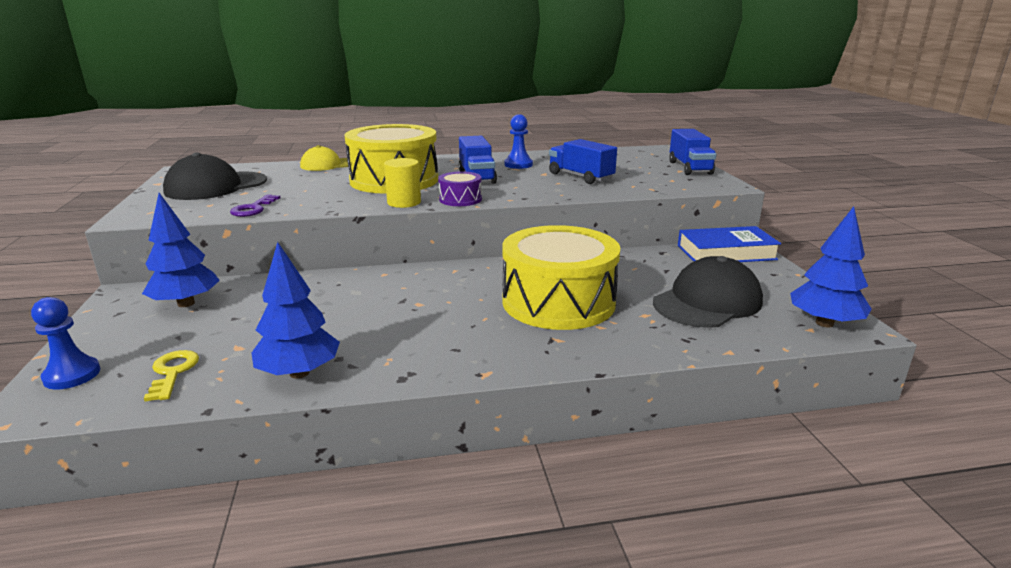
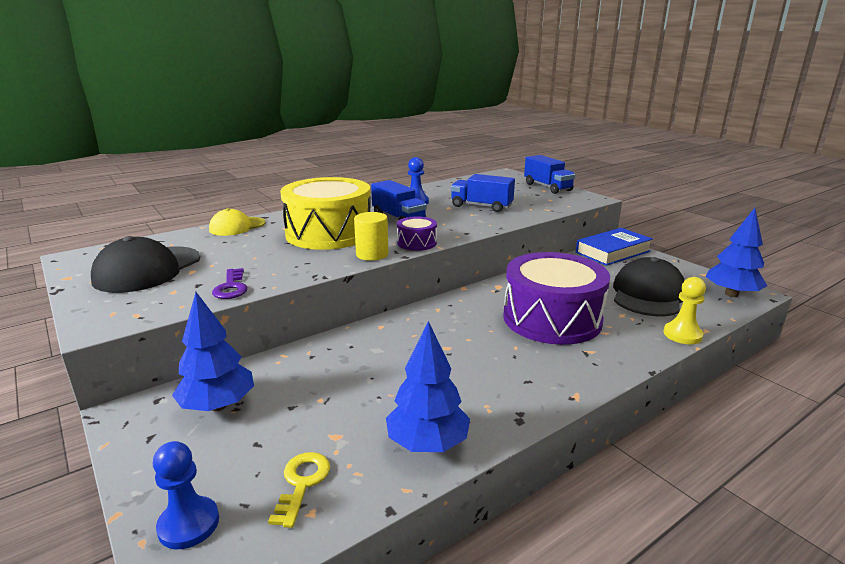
camera: 25 degrees left, 0 degrees up
(173, 372) = (302, 483): yellow key -> yellow key turned 45 degrees clockwise
(558, 302) = (552, 319): yellow drum -> purple drum
(691, 349) = (682, 334): none -> yellow pawn

